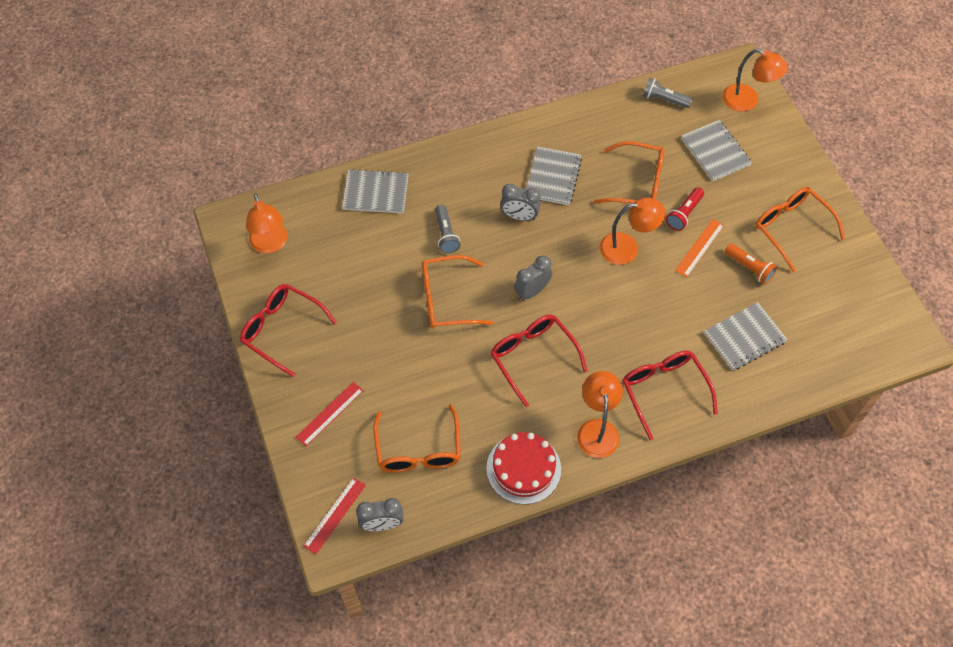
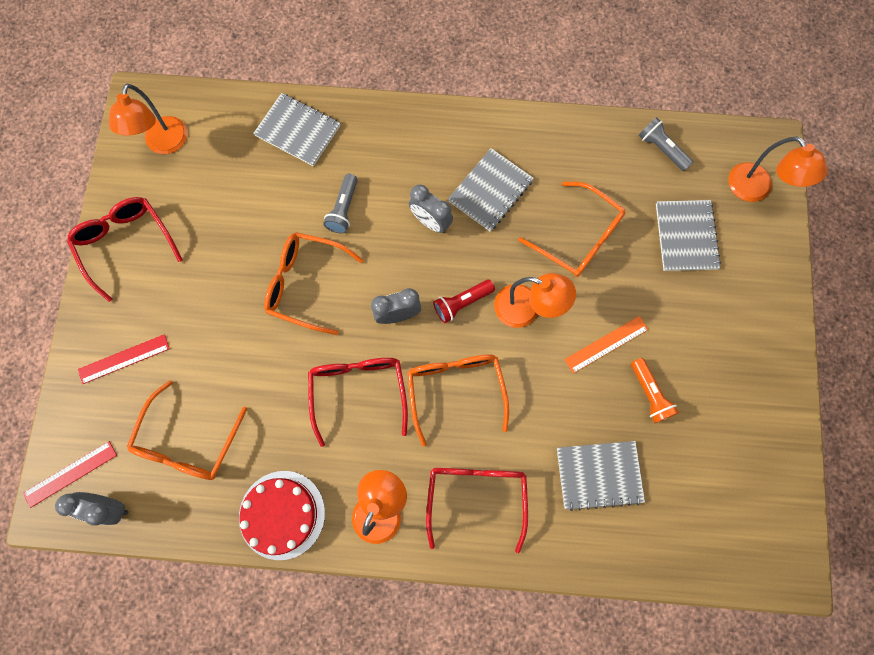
camera: 25 degrees right, 15 degrees up
(684, 214) = (610, 296): red flashlight -> red flashlight (461, 303)
(791, 228) = (723, 366): orange glasses -> orange glasses (455, 389)

